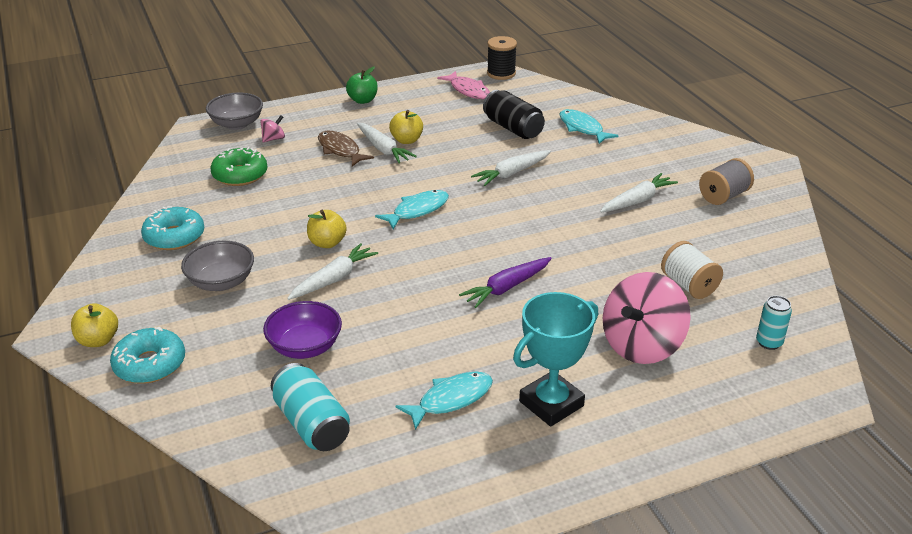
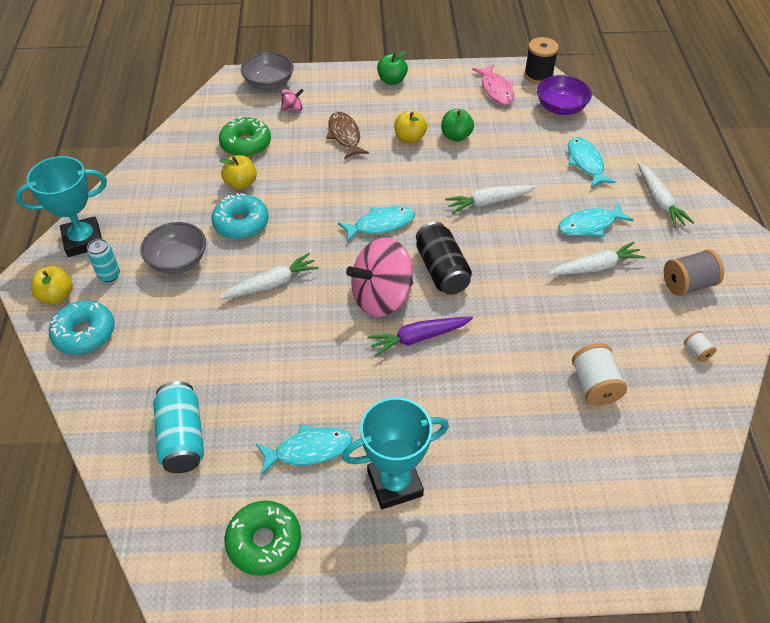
camera: 20 degrees right, 15 degrees up
(102, 288) = (83, 240): none -> turquoise trophy
(174, 237) = (162, 200): turquoise donut -> turquoise donut (241, 223)
(305, 347) = (214, 353): purple bowl -> purple bowl (560, 108)
(327, 243) = (284, 241): yellow apple -> yellow apple (241, 183)
(383, 149) = (383, 144): white carrot -> white carrot (659, 201)
(449, 484) = (264, 542): none -> green donut
(451, 131) = (456, 136): none -> green apple
(513, 128) = (517, 147): black can -> black can (442, 270)
(614, 172) = (590, 225): none -> turquoise fish
(641, 345) = (512, 443): pink spinning top -> pink spinning top (381, 297)
(760, 241) = (697, 352): none -> white spool
(769, 342) = (640, 479): turquoise can -> turquoise can (109, 275)

